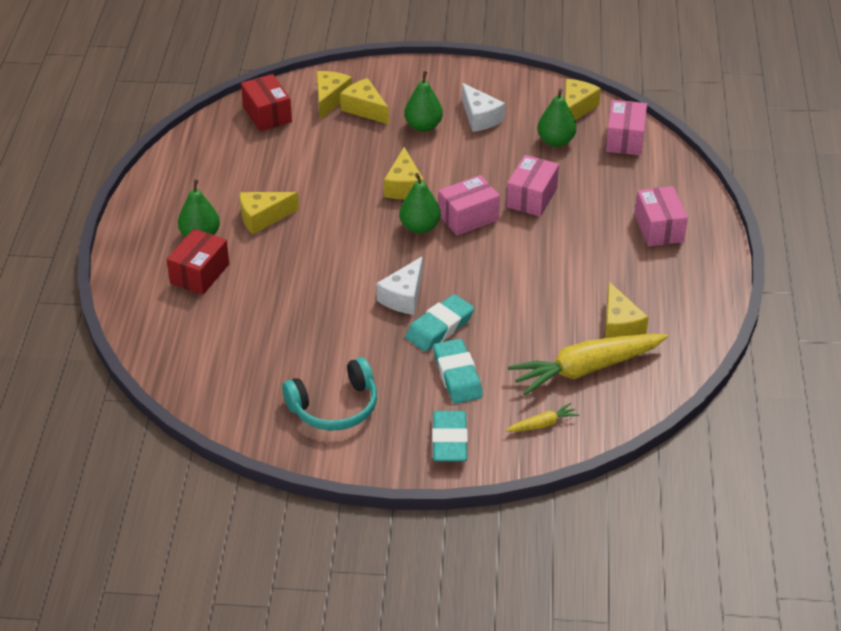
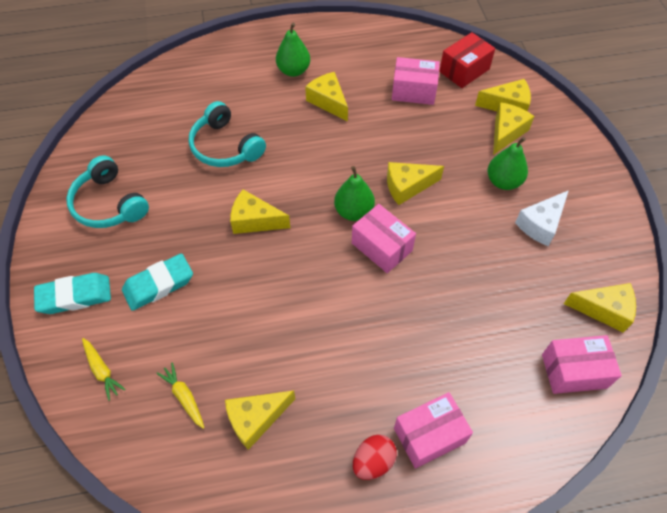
camera: 75 degrees right, 15 degrees up
(199, 274) = (249, 82): red box -> none
(292, 305) = (225, 147): none -> turquoise headphones
(403, 297) = (255, 220): white cheese -> yellow cheese
(439, 327) = (220, 257): turquoise eraser -> none
(532, 197) = (433, 296): pink box -> pink box (413, 91)
(555, 141) = (536, 300): green pear -> none
(586, 369) = (184, 397): yellow carrot -> yellow carrot, size x0.44
(673, 263) = (373, 461): none -> red egg

